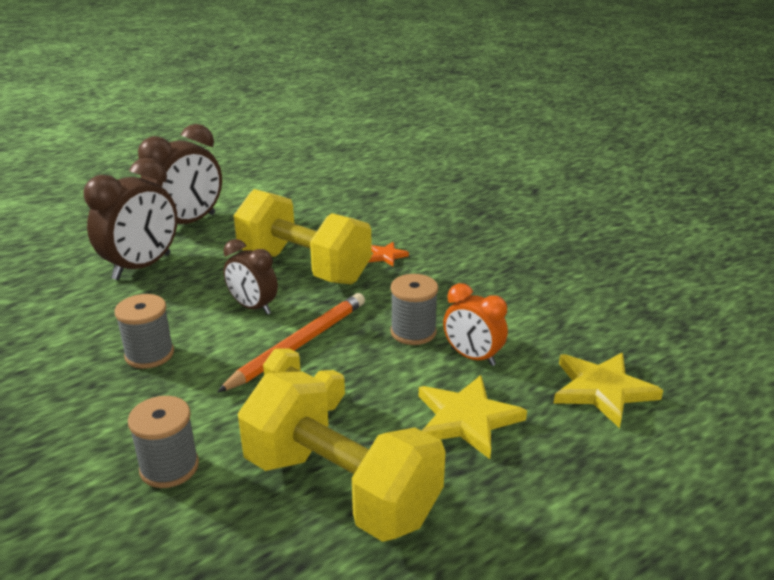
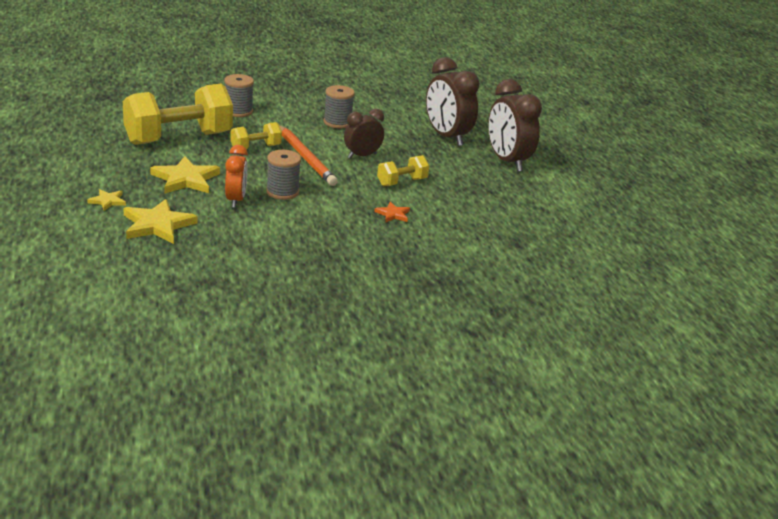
camera: 110 degrees right, 0 degrees up
(304, 267) = (402, 182): yellow dumbbell -> yellow dumbbell, size x0.48
(472, 357) = (236, 200): orange clock -> orange clock turned 120 degrees clockwise
(608, 461) = (107, 201): none -> yellow star

